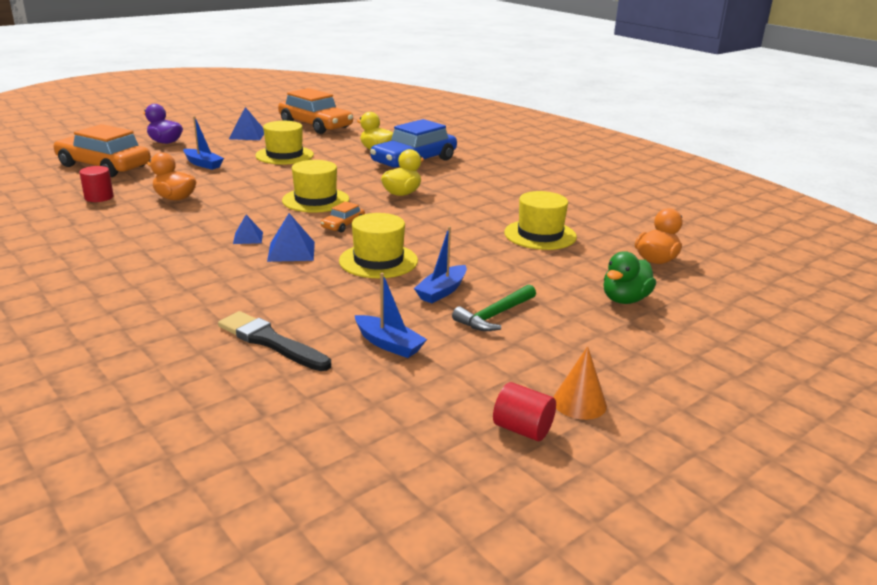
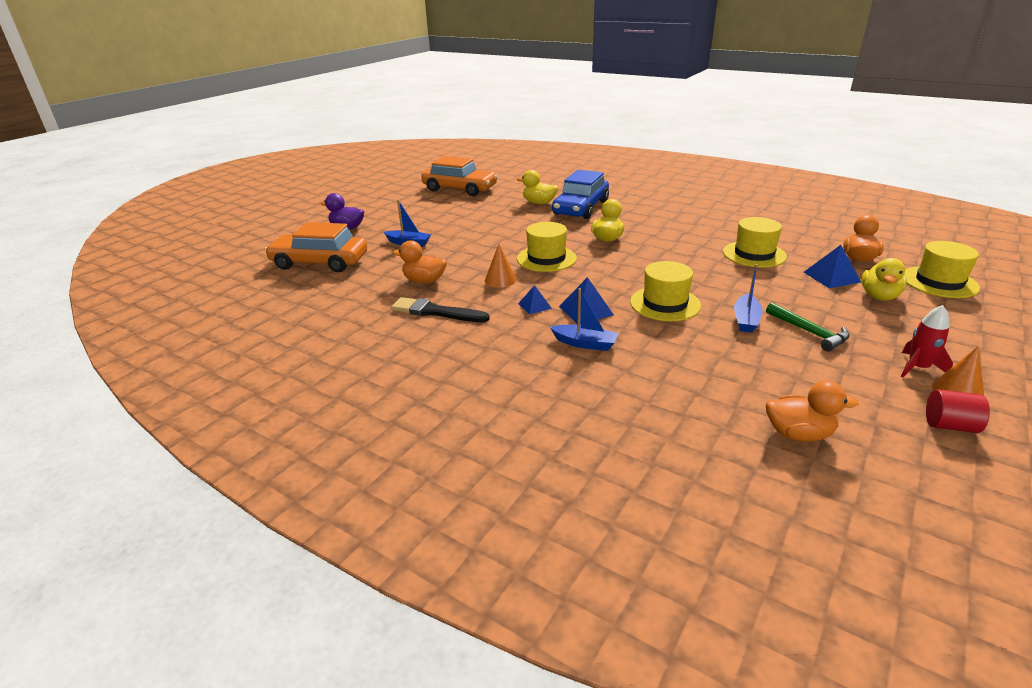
camera: 15 degrees left, 5 degrees up
(99, 197) = (354, 294): red cylinder -> none
(246, 210) = (500, 280): none -> orange cone
(247, 135) = (412, 208): blue pyramid -> blue pyramid (831, 277)
(271, 342) = (674, 399): black brush -> black brush (436, 312)
(284, 155) = (468, 221): yellow hat -> yellow hat (939, 282)
(343, 225) = (597, 277): orange car -> none
(350, 398) = (798, 434): none -> orange duck
(389, 344) = (766, 377): blue boat -> blue boat (585, 343)
(494, 316) = (809, 332): green hammer -> green hammer turned 60 degrees counterclockwise
(567, 372) = (917, 368): none -> red rocket
(625, 299) = (879, 296): green duck -> yellow duck

